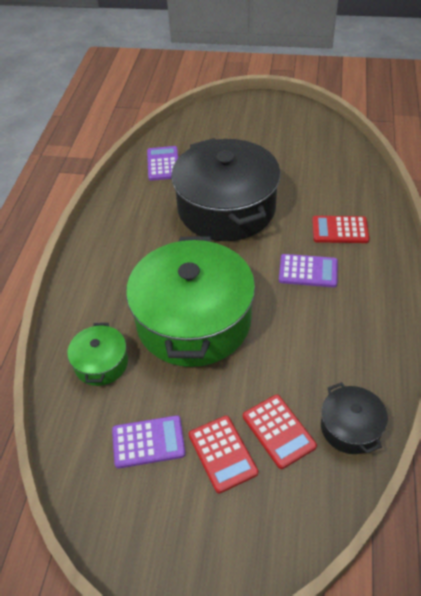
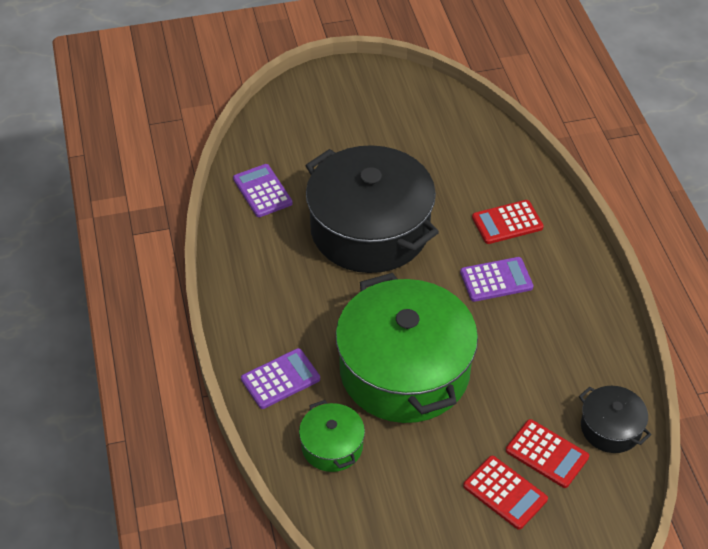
camera: 25 degrees left, 0 degrees up
(148, 442) = (427, 506): purple calculator -> purple calculator (280, 379)

